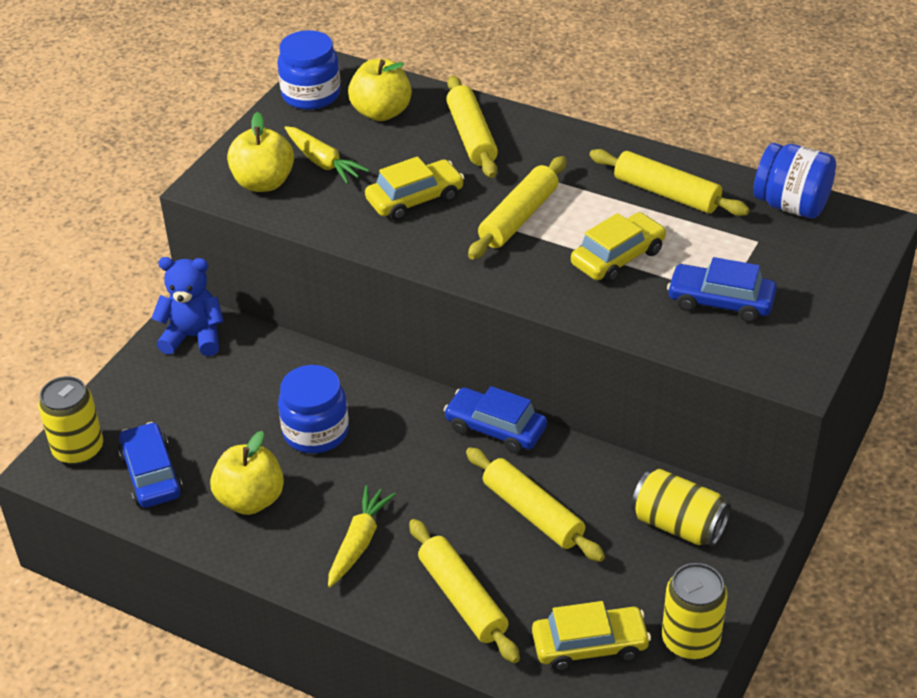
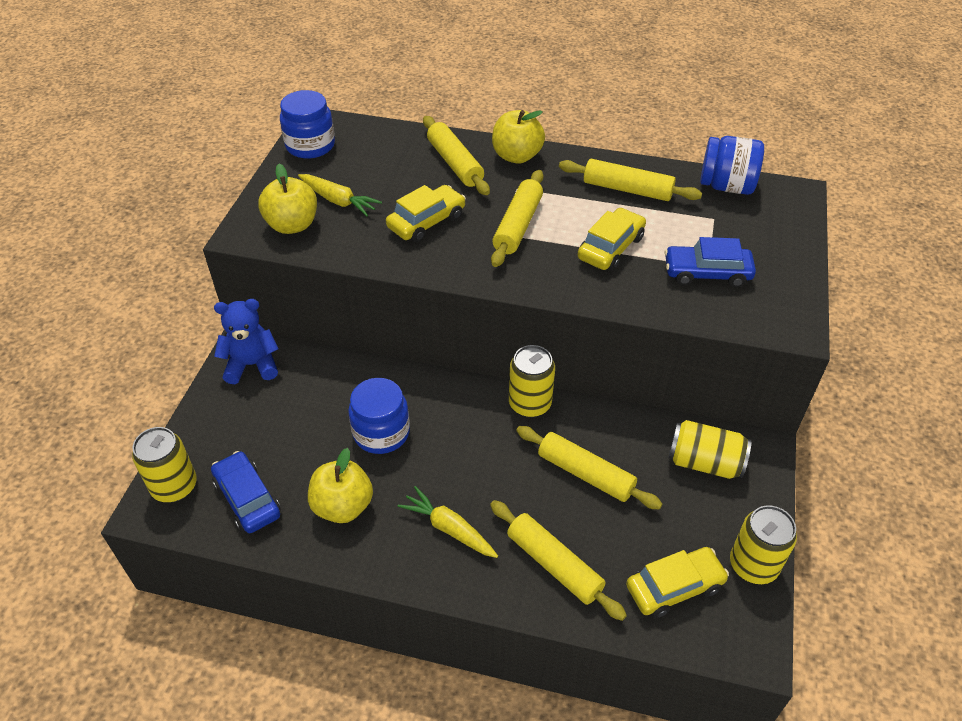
camera: 15 degrees left, 5 degrees up
(359, 542) = (449, 529): yellow carrot -> yellow carrot turned 60 degrees counterclockwise
(381, 112) = (374, 153): yellow apple -> yellow apple (517, 156)
(495, 428) = (530, 404): blue car -> yellow can

